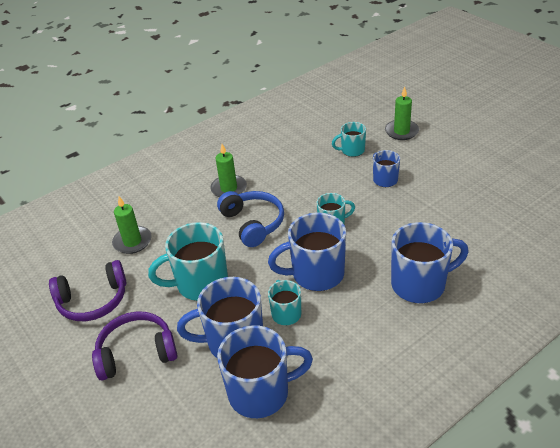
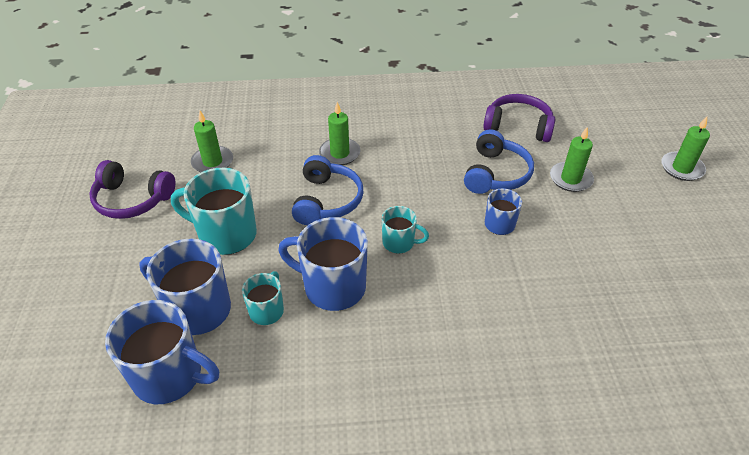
camera: 30 degrees right, 5 degrees up
(136, 352) = (116, 268): purple headphones -> purple headphones (518, 126)
(352, 150) = (496, 174): turquoise mug -> blue headphones
(419, 284) = (422, 362): blue mug -> none
(459, 95) = (681, 168): none -> green candle

